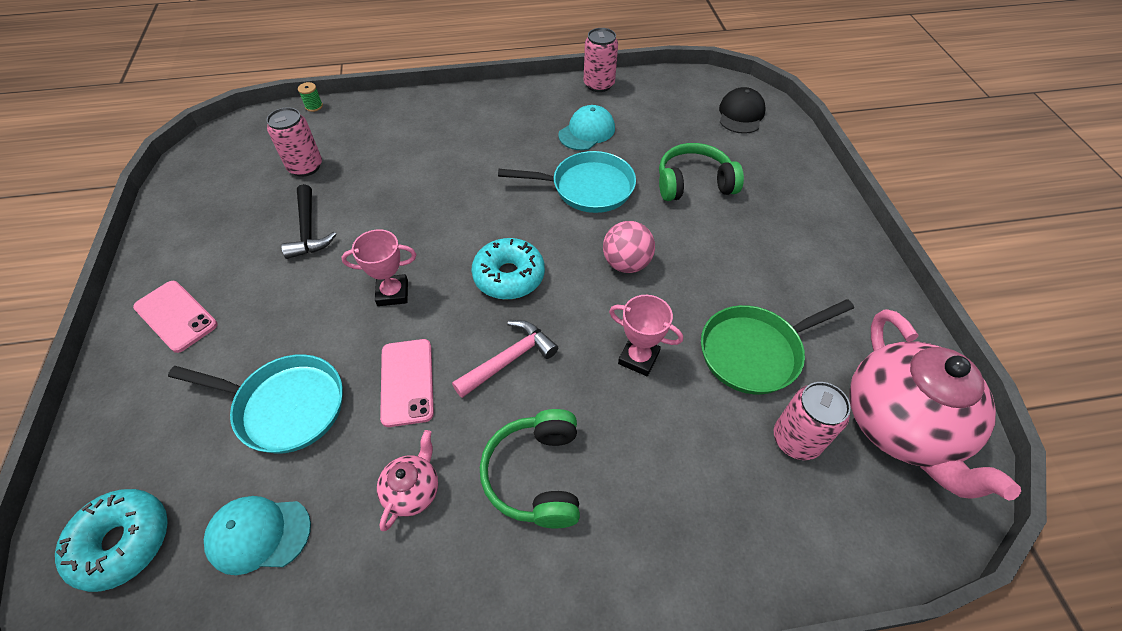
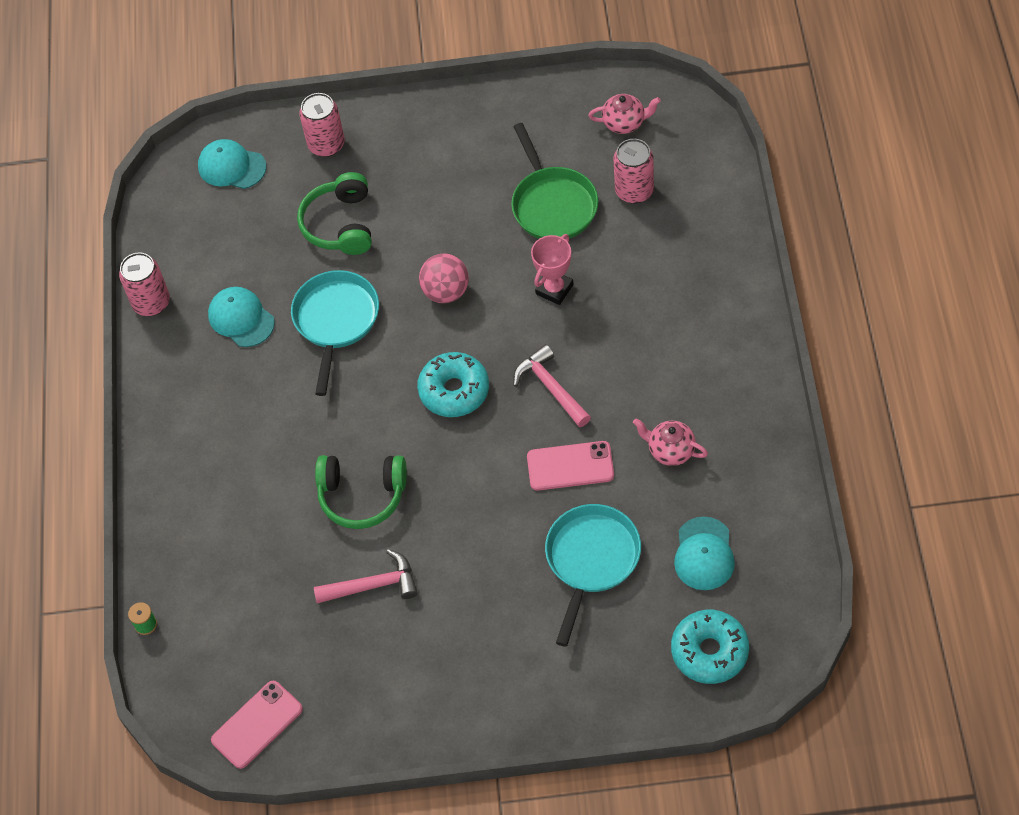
camera: 80 degrees left, 5 degrees up
(176, 316) = (483, 685): pink phone -> pink phone (257, 724)
(305, 167) = (266, 610): pink can -> pink can (326, 145)
(308, 230) = (373, 585): black hammer -> pink hammer
(392, 293) = (468, 491): pink trophy -> none
(536, 475) = (659, 365): green headphones -> green headphones (362, 496)
(741, 114) = (231, 166): black cap -> turquoise cap
(899, 425) = (624, 123): pink teapot -> pink teapot, size x0.45

